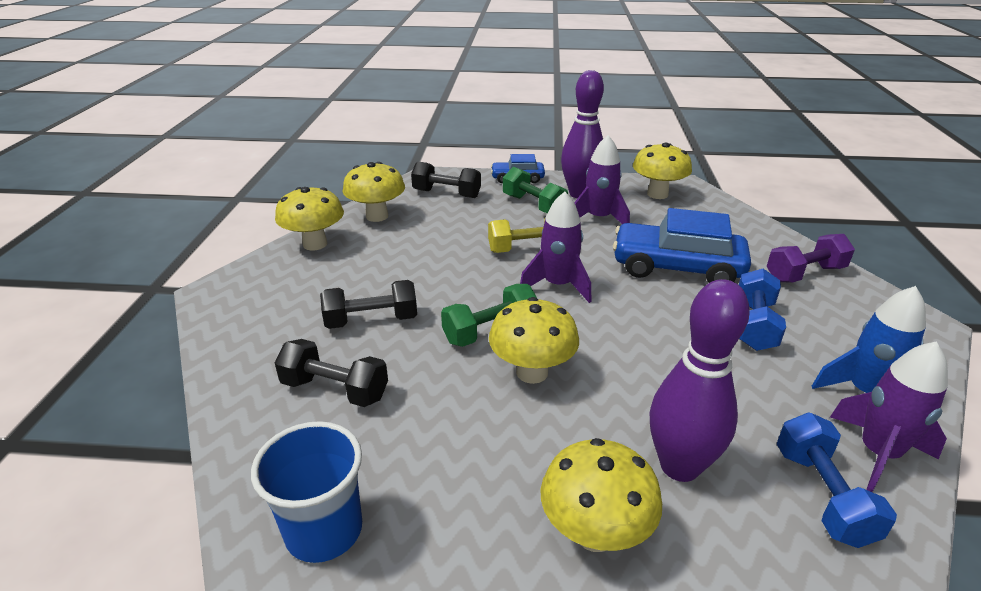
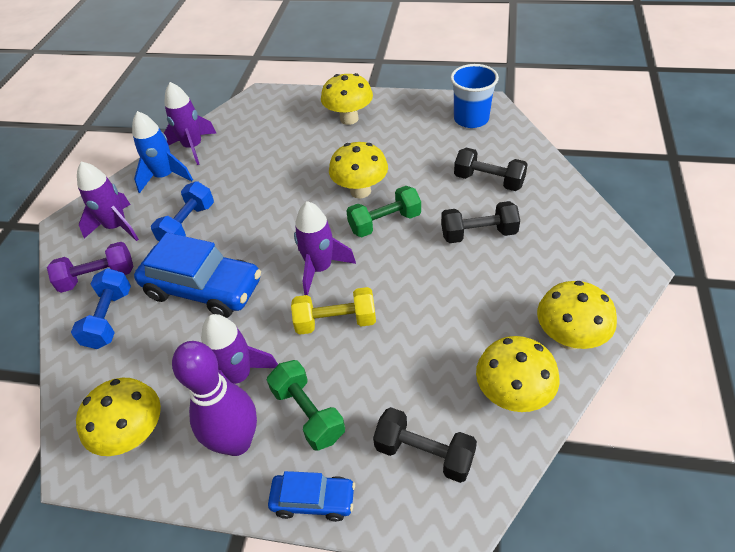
camera: 170 degrees left, 15 degrees up
(679, 466) = (297, 142): purple bowling pin -> none
(822, 495) = (238, 131): blue dumbbell -> blue dumbbell (109, 318)
(850, 322) = (117, 227): none -> purple rocket

